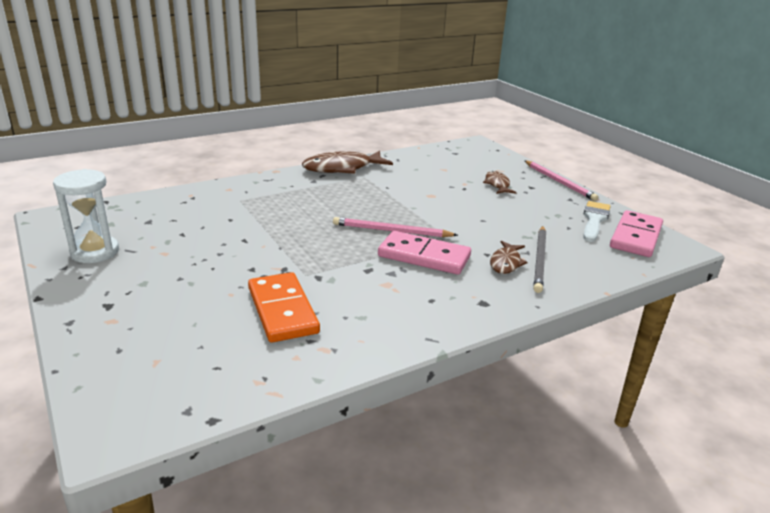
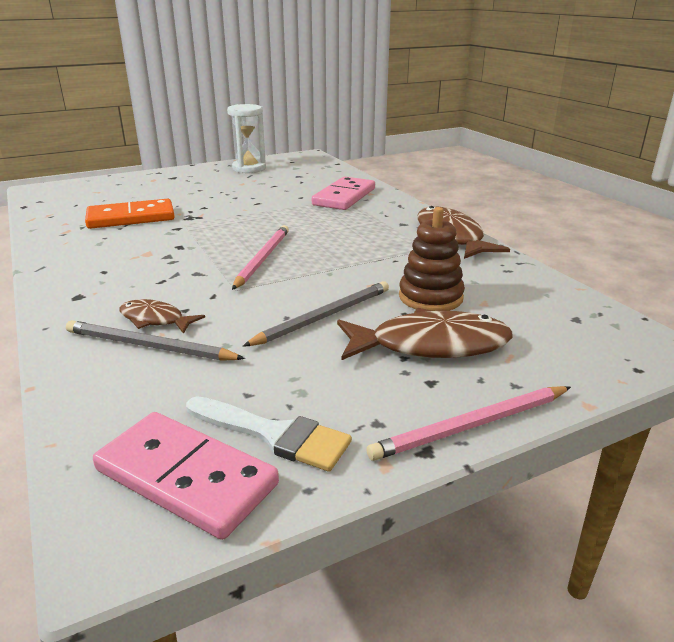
camera: 95 degrees right, 0 degrees up
(424, 256) = (194, 272): pink domino -> pink domino (344, 197)
(441, 181) = (430, 297): none -> brown stacking toy
(478, 209) = (324, 316): none -> grey pencil
(497, 184) = (430, 345): brown fish -> brown fish, size x1.80

